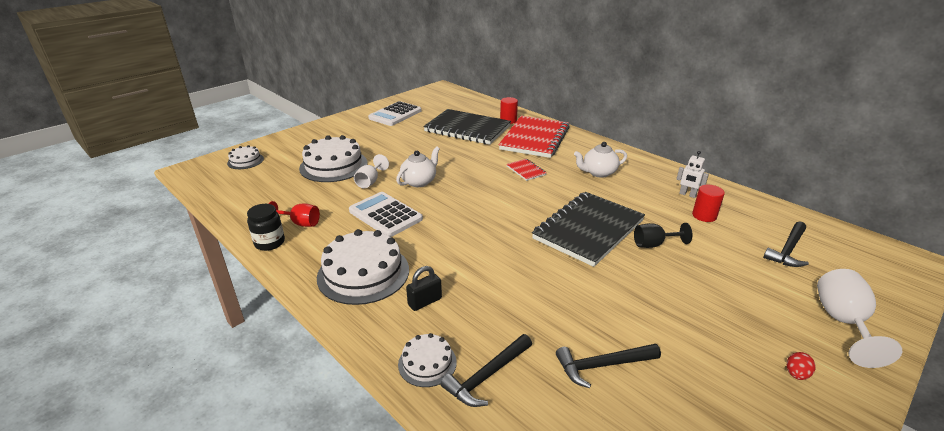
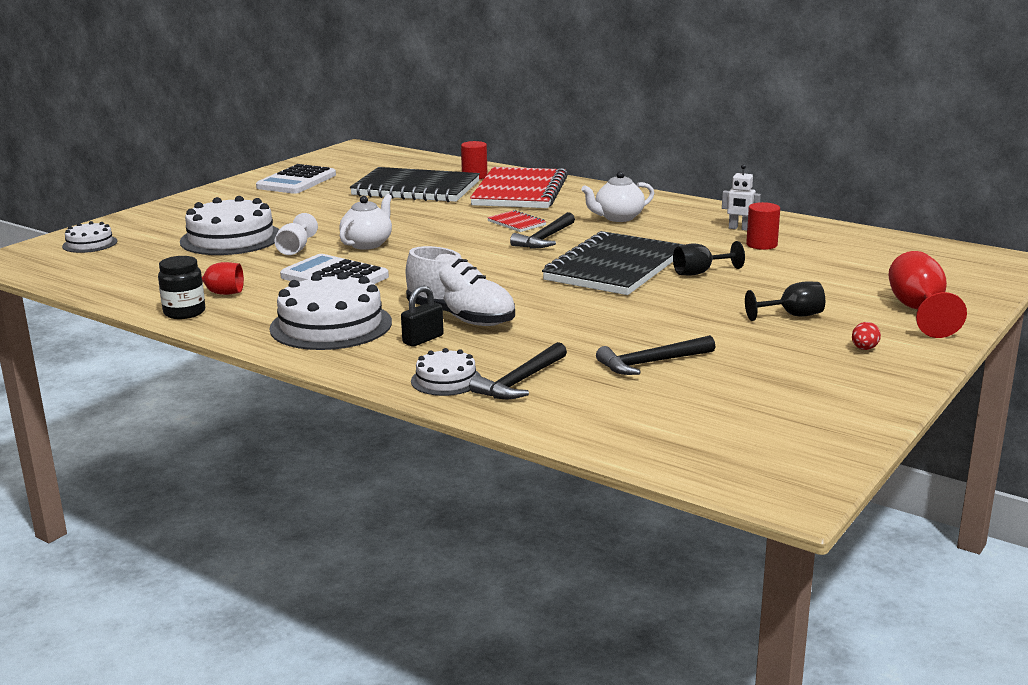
camera: 10 degrees left, 10 degrees down
(461, 277) = (461, 317): none -> white shoe
(729, 313) = (792, 316): none -> black goblet
(787, 250) = (863, 264): black hammer -> black hammer (545, 239)
(842, 322) = (919, 311): white goblet -> red goblet

